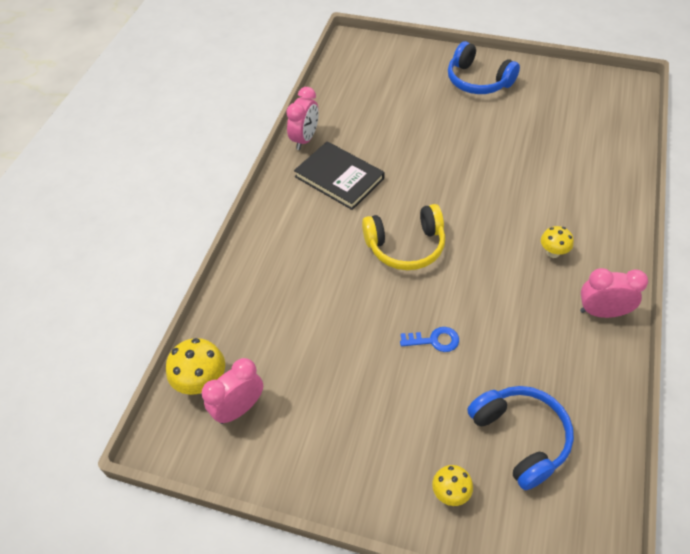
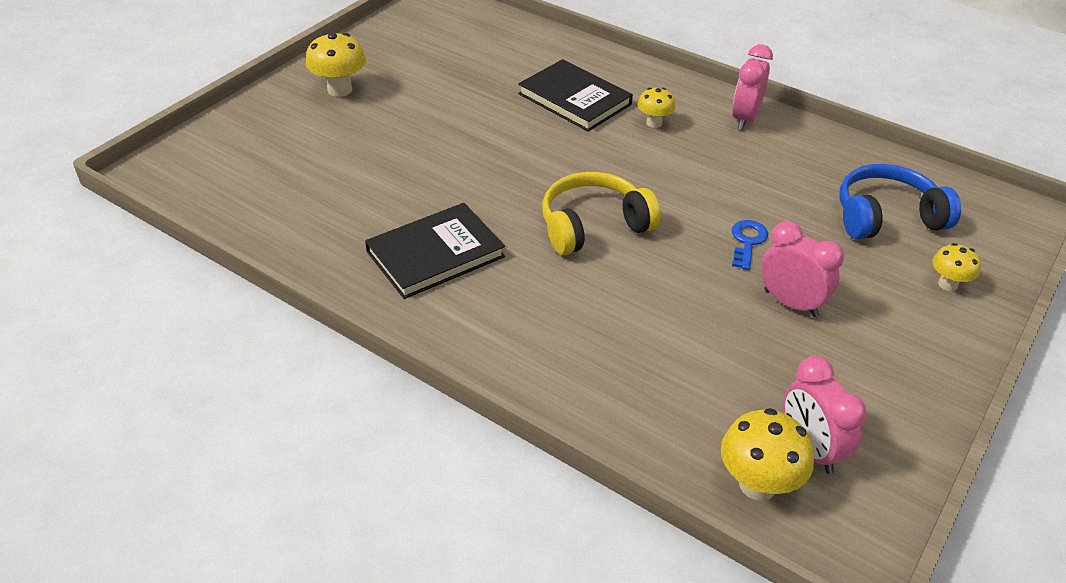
camera: 75 degrees left, 10 degrees down
(305, 139) = (330, 270): pink clock -> pink clock (790, 303)
(405, 246) = (593, 226): yellow headphones -> yellow headphones turned 120 degrees counterclockwise
(478, 81) = (339, 90): blue headphones -> yellow mushroom
(552, 198) = (574, 99): none -> black book

